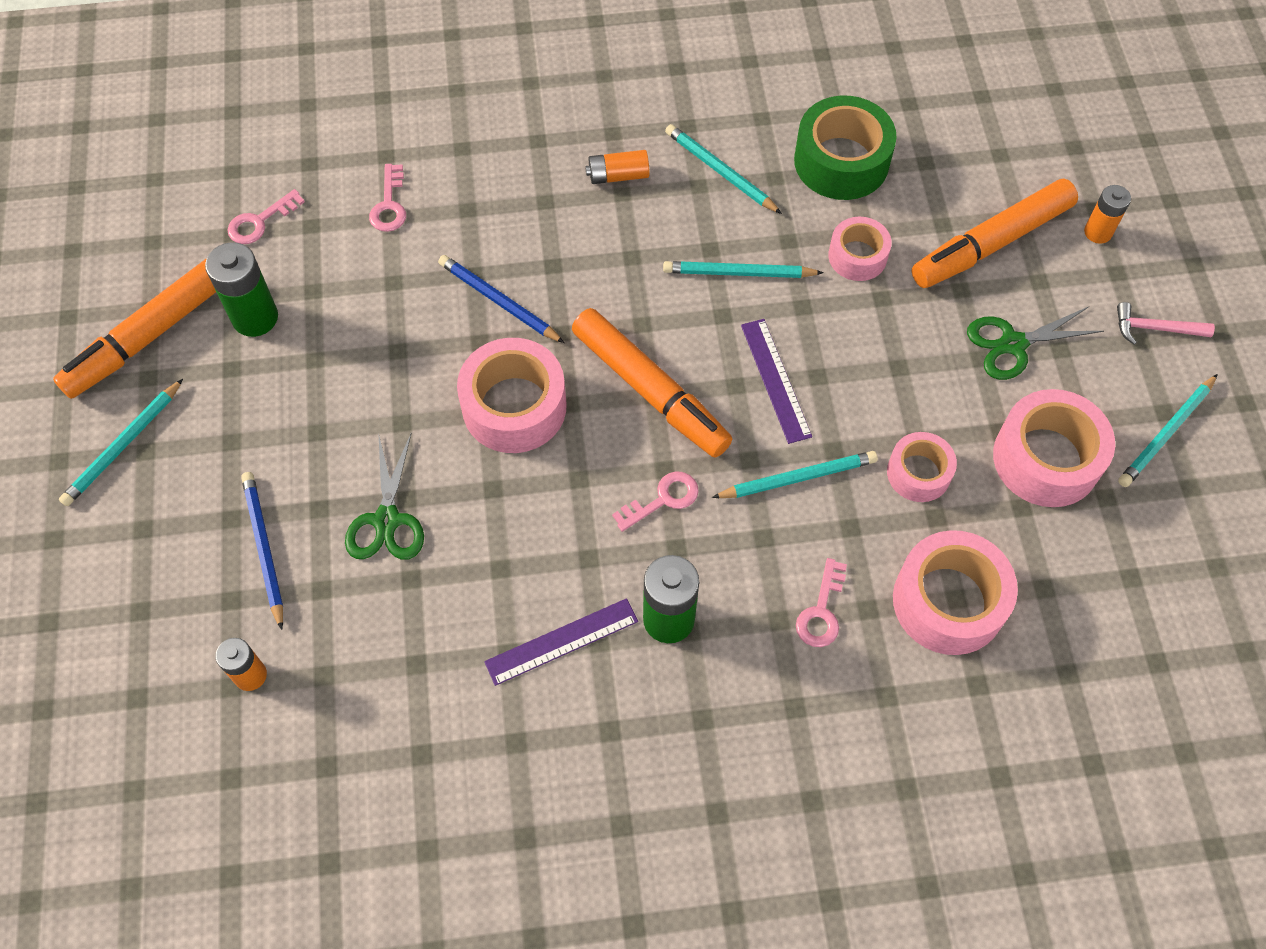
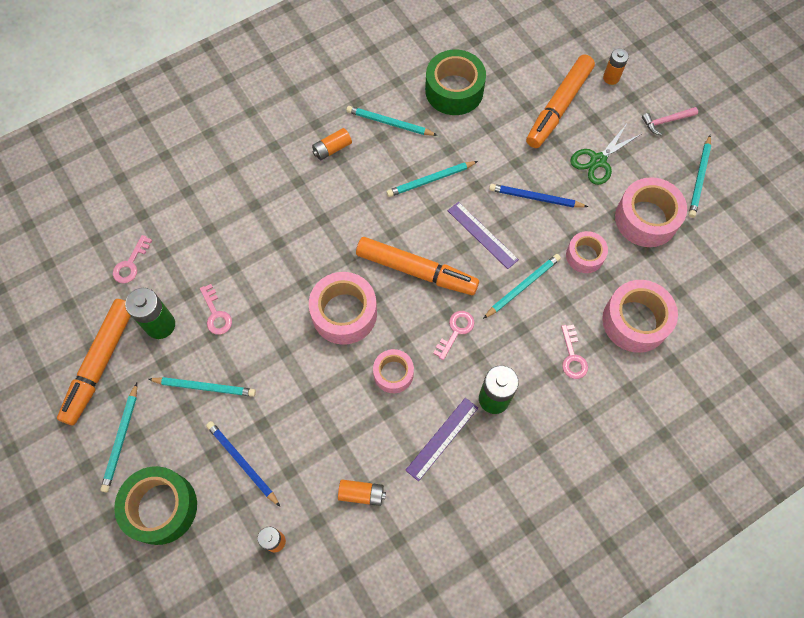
camera: 25 degrees left, 5 degrees up
(125, 559) = (161, 507): none -> green tape
(268, 425) = (204, 387): none -> turquoise pencil
(386, 520) = (306, 413): green scissors -> none
(389, 205) = (205, 221): pink key -> pink key (216, 314)
(405, 666) = (361, 494): none -> orange battery
(499, 301) = (302, 253): blue pencil -> blue pencil (535, 198)
(857, 256) = (491, 143): pink tape -> pink tape (393, 373)

